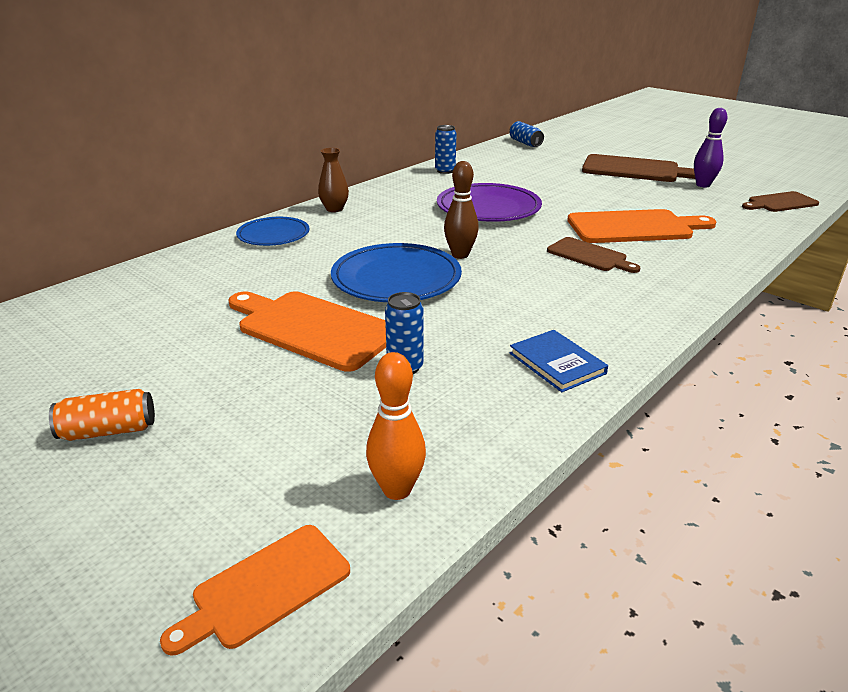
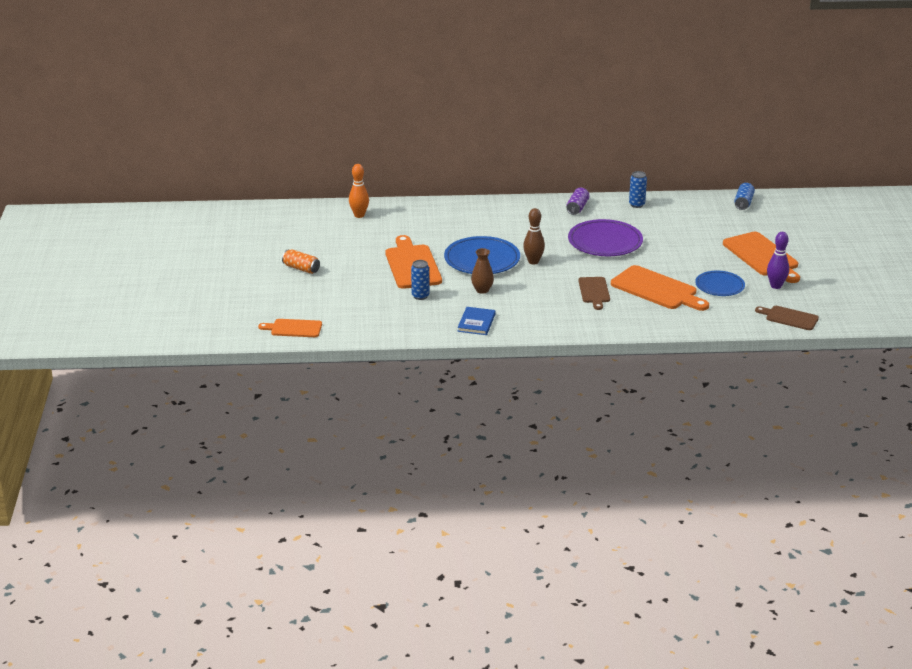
camera: 45 degrees right, 0 degrees up
(273, 235) = (467, 210): blue plate -> blue plate (719, 286)
(334, 209) = (523, 206): brown vase -> brown vase (482, 290)
(395, 191) = (577, 208): none -> purple can
(397, 489) = (357, 327): orange bowling pin -> orange bowling pin (359, 215)
(635, 170) = (762, 256): brown cutting board -> orange cutting board

